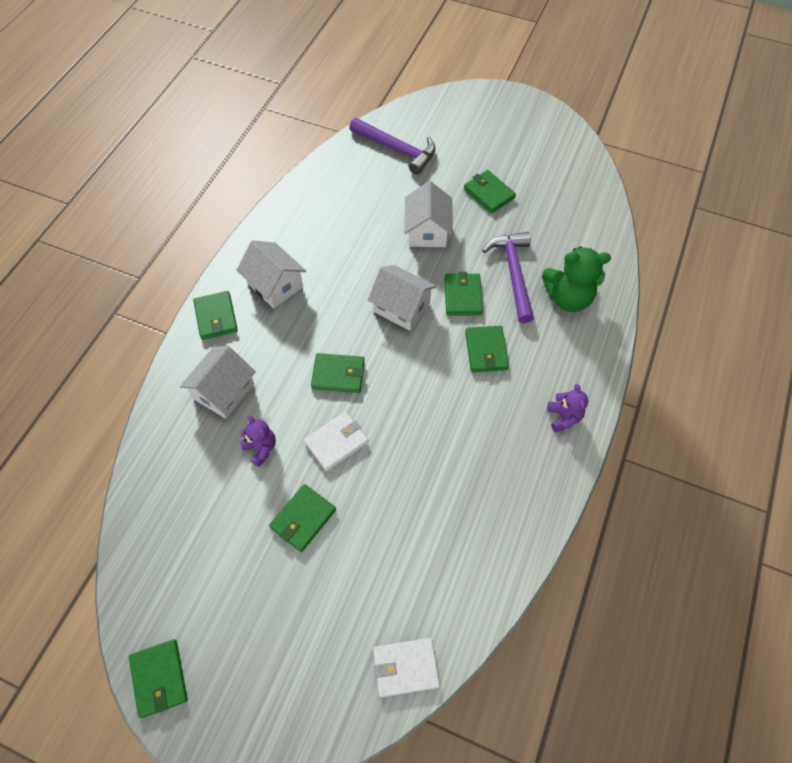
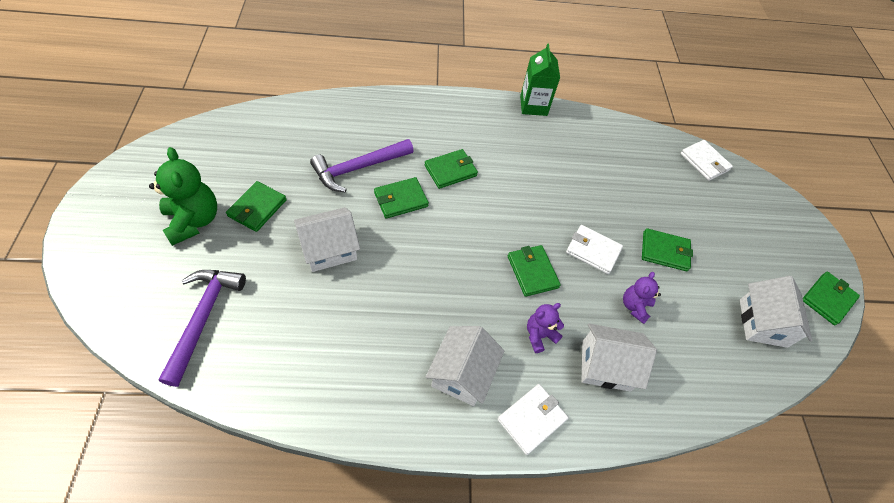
camera: 120 degrees left, 5 degrees down
(216, 317) = (531, 419): green wallet -> white wallet
(401, 307) = (435, 244): white house -> white house (762, 323)
(563, 417) = (484, 114): purple teddy bear -> purple teddy bear (539, 335)
(566, 483) = (533, 106): none -> green carton
(568, 298) = (370, 127): green teddy bear -> green teddy bear (193, 221)

